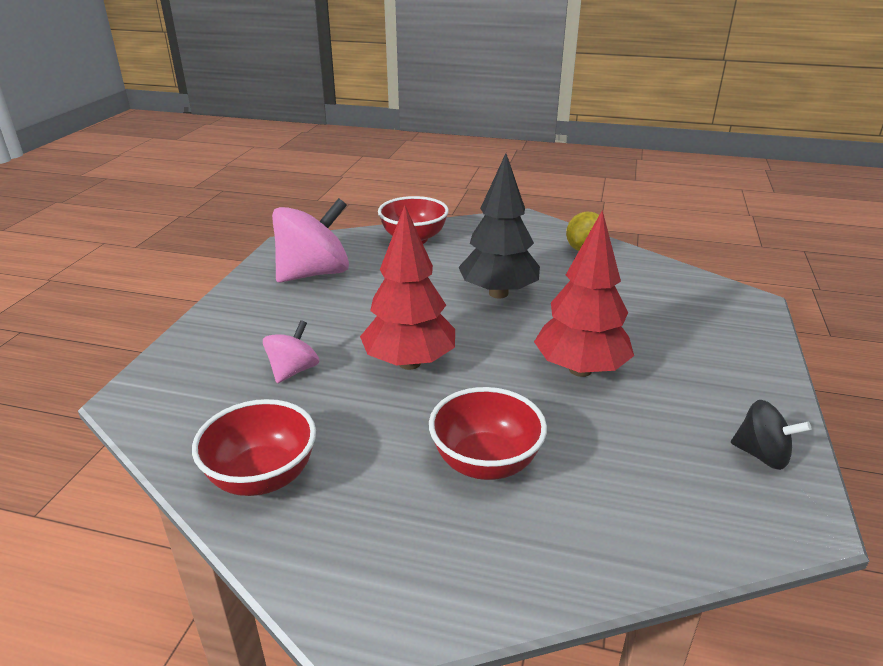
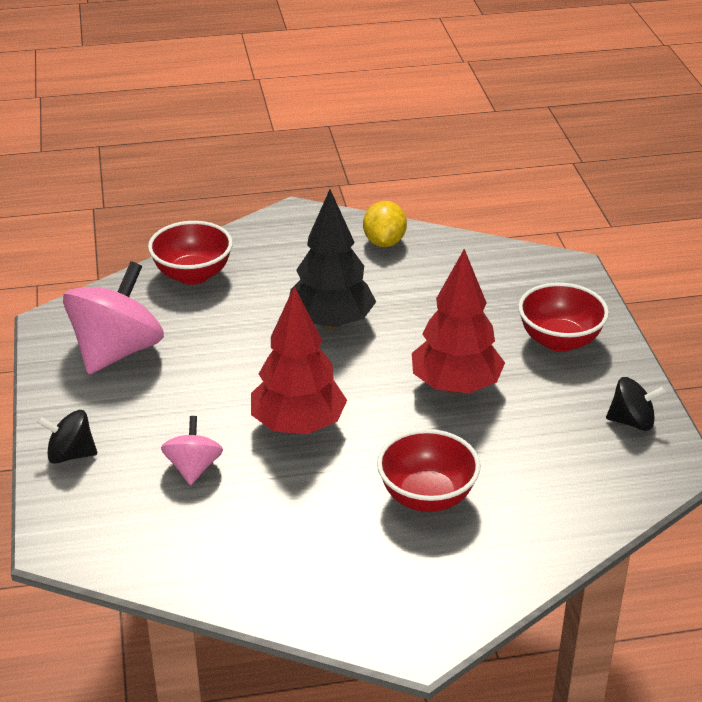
camera: 25 degrees left, 5 degrees up
(211, 333) = (71, 454): none -> black spinning top
(262, 477) = (251, 570): red bowl -> red bowl (559, 341)

